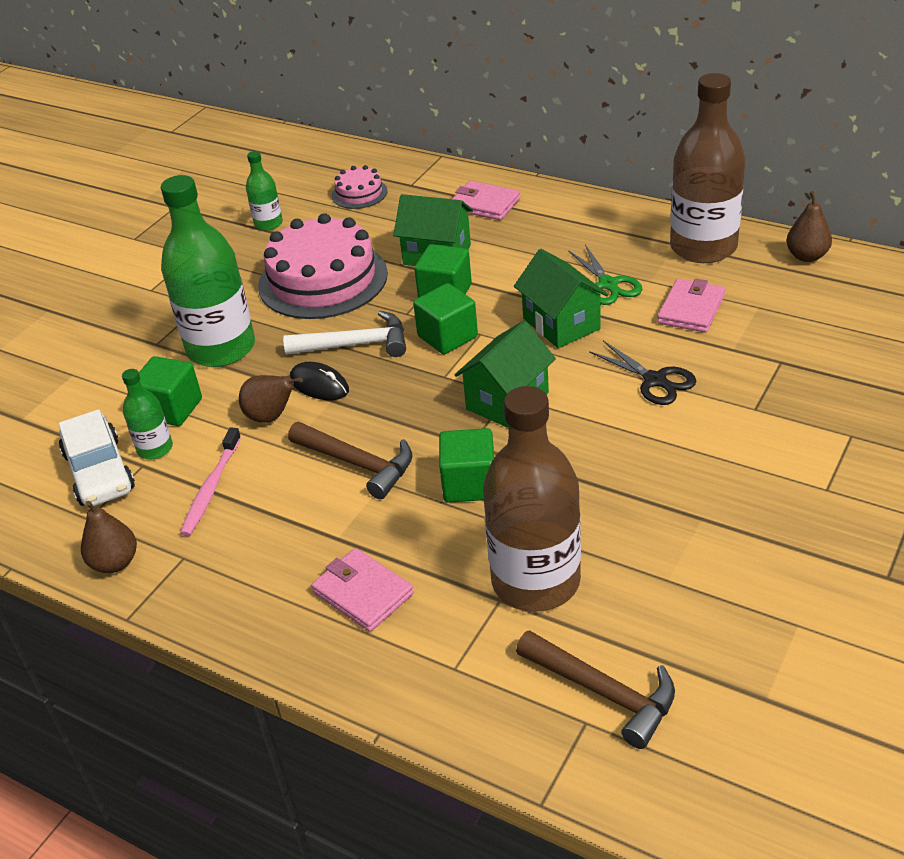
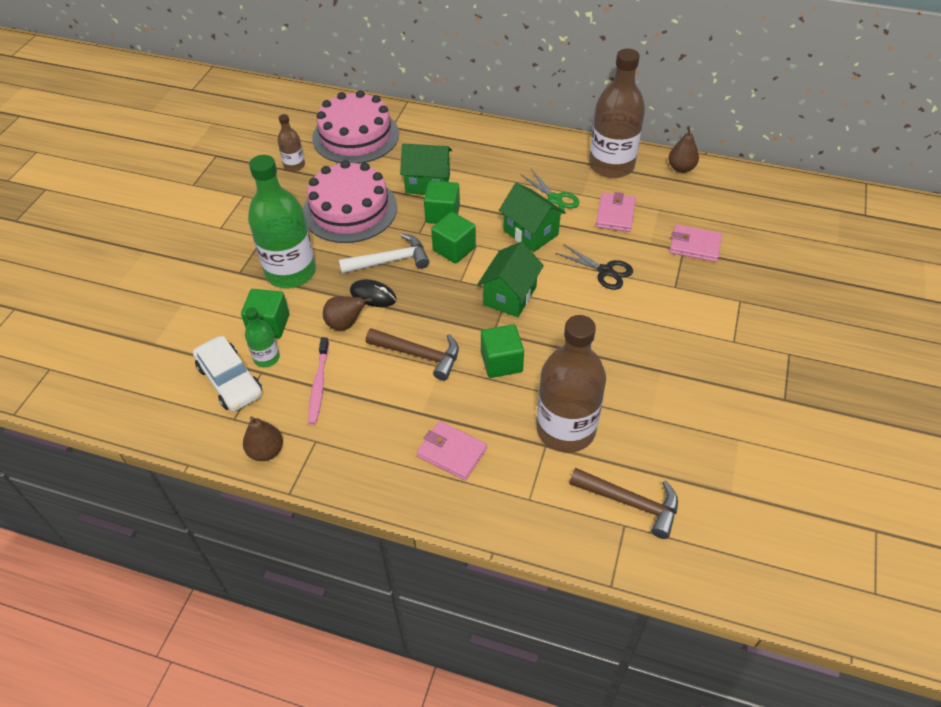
camera: 15 degrees left, 10 degrees up
(268, 224) = (294, 165): green bottle -> brown bottle
(359, 193) = (355, 136): pink cake -> pink cake, size x2.10
(485, 204) = (451, 140): pink wallet -> pink wallet (694, 246)

